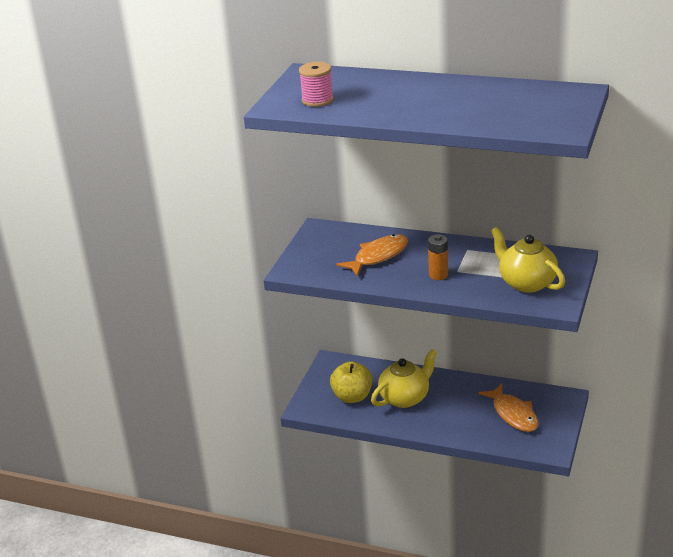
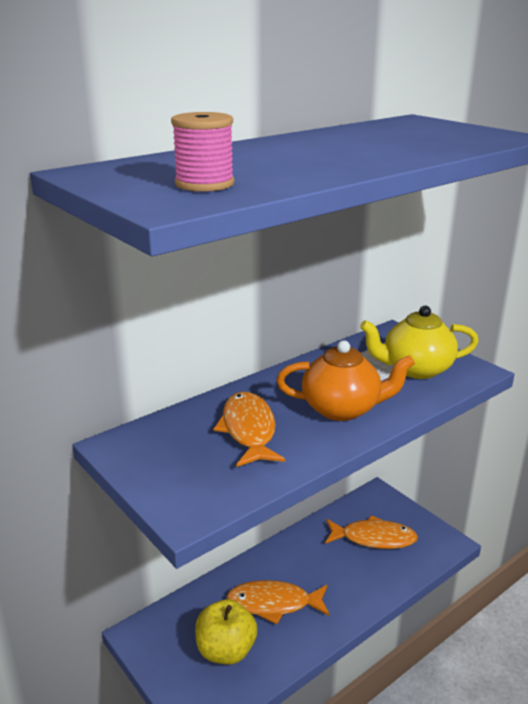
camera: 60 degrees left, 5 degrees down
(405, 398) = (274, 604): yellow teapot -> orange fish
(438, 275) = (342, 409): orange battery -> orange teapot

